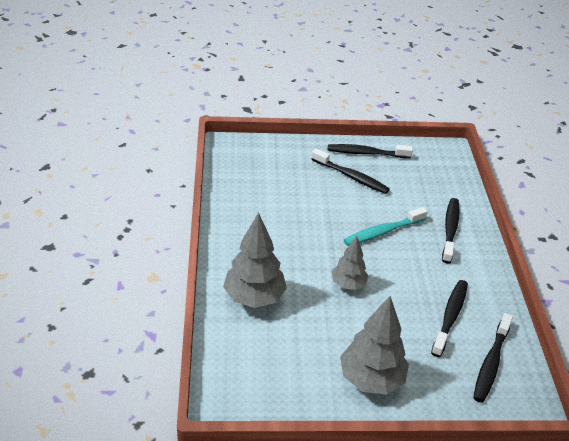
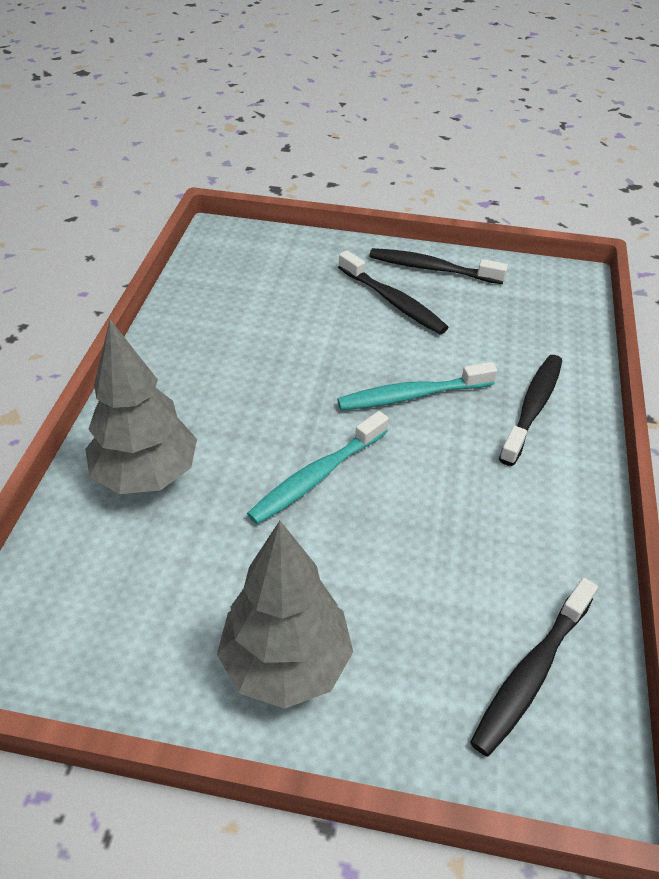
camera: 15 degrees right, 5 degrees up
(348, 284) = (316, 476): grey tree -> turquoise toothbrush
(450, 316) = (481, 565): black toothbrush -> none

